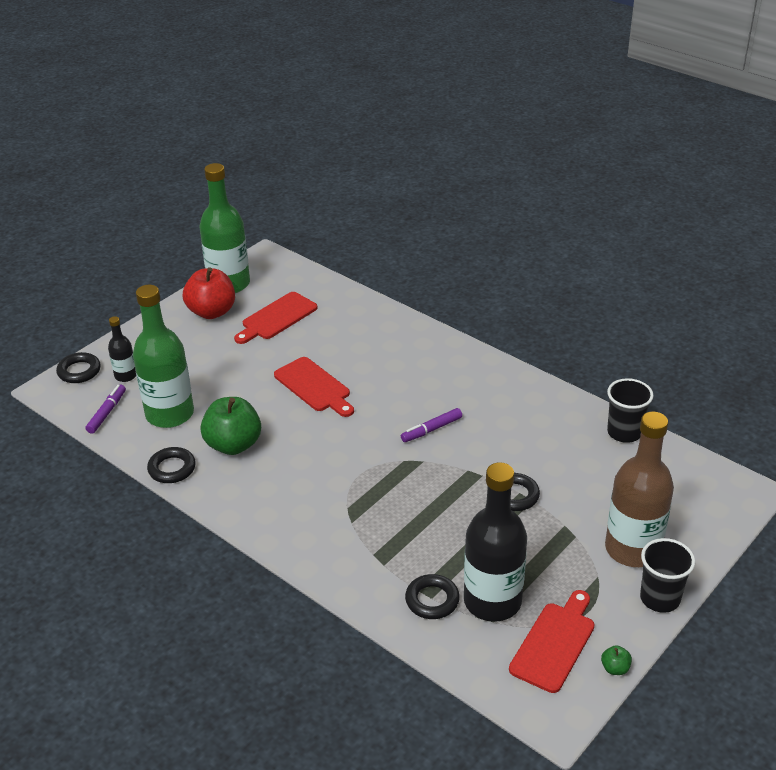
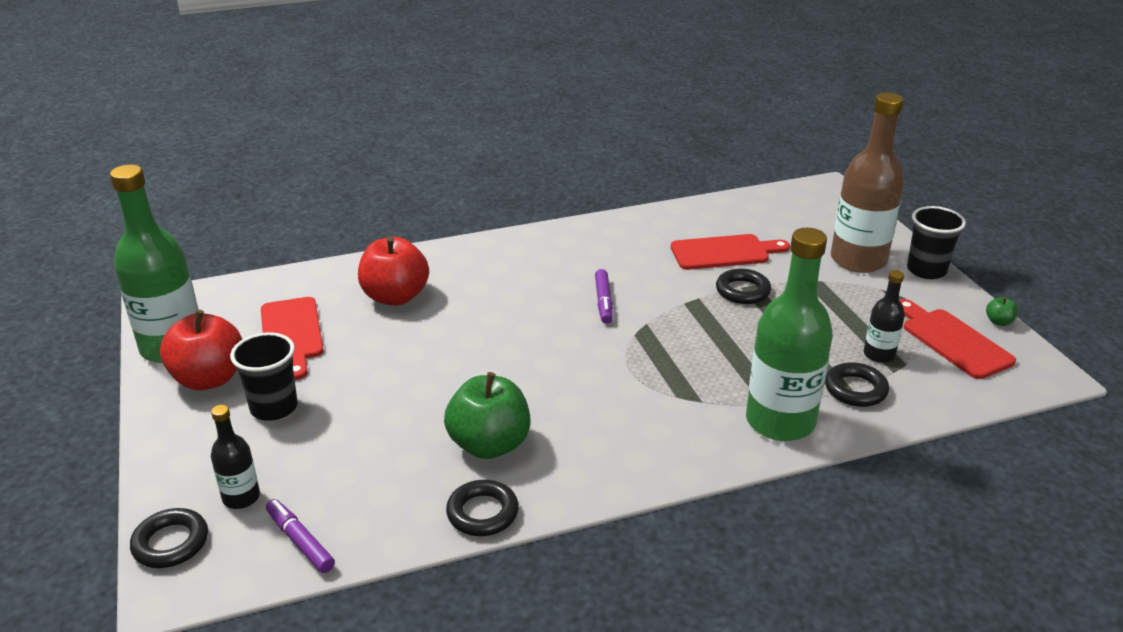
camera: 60 degrees left, 5 degrees down
(170, 414) = (371, 481): green bottle -> green bottle (780, 421)
(314, 386) = (451, 350): red cutting board -> red cutting board (724, 252)
(351, 337) = (395, 297): none -> red apple
(492, 601) = (879, 354): black bottle -> black bottle, size x0.49
(624, 432) = (707, 209): black cup -> black cup (274, 407)

